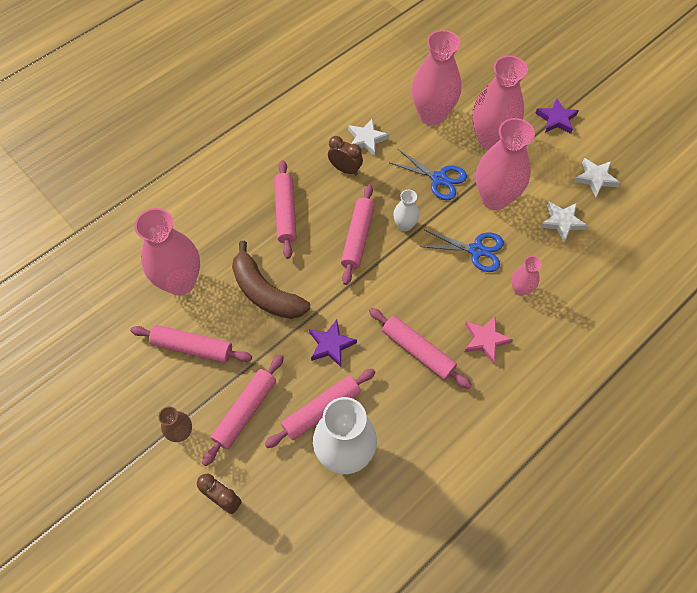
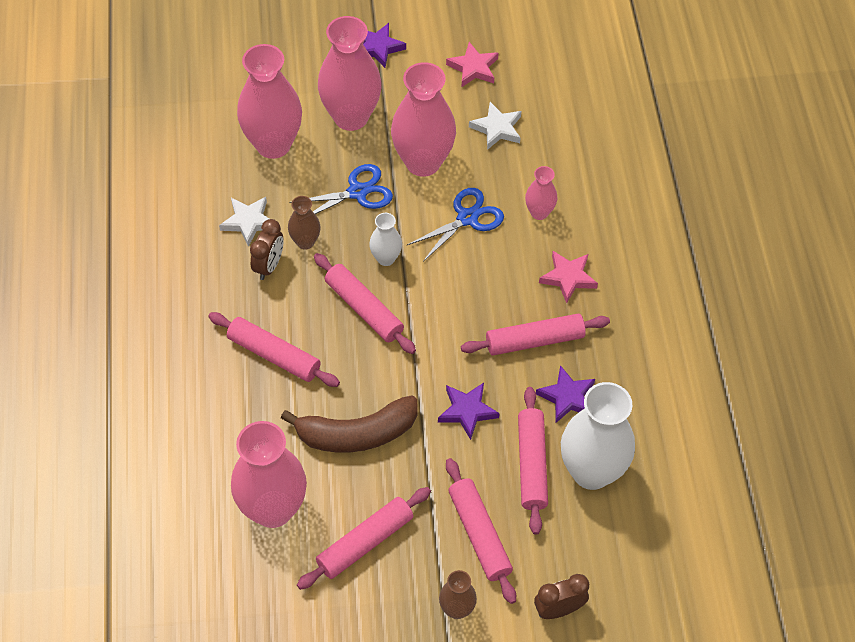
camera: 55 degrees left, 5 degrees down
(345, 169) = (269, 266): brown clock -> brown clock turned 135 degrees clockwise
(378, 176) = (305, 242): none -> brown vase
(391, 400) = (567, 397): none -> purple star
(595, 178) = (473, 68): white star -> pink star

